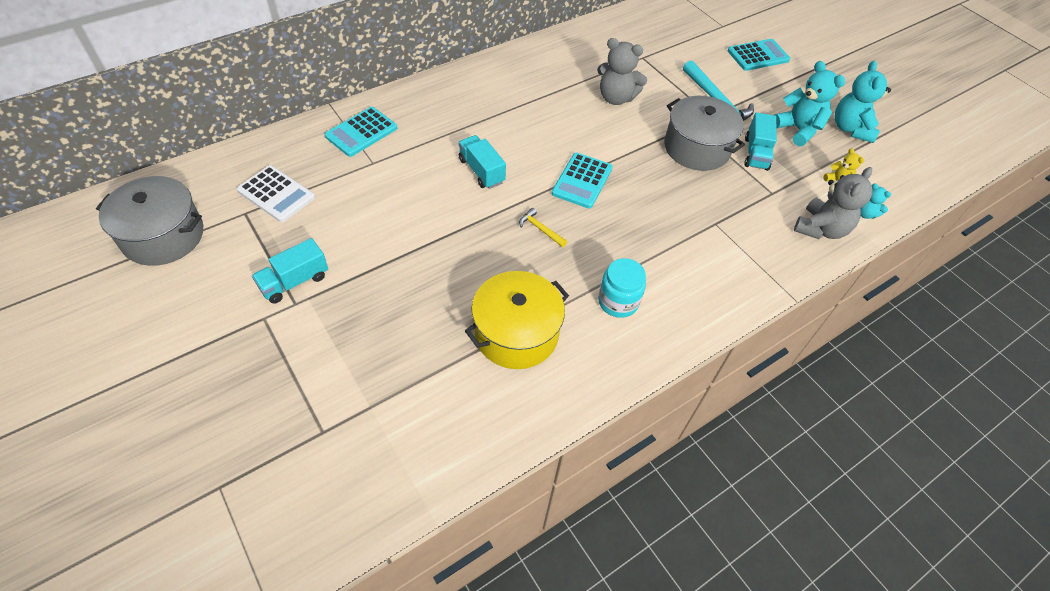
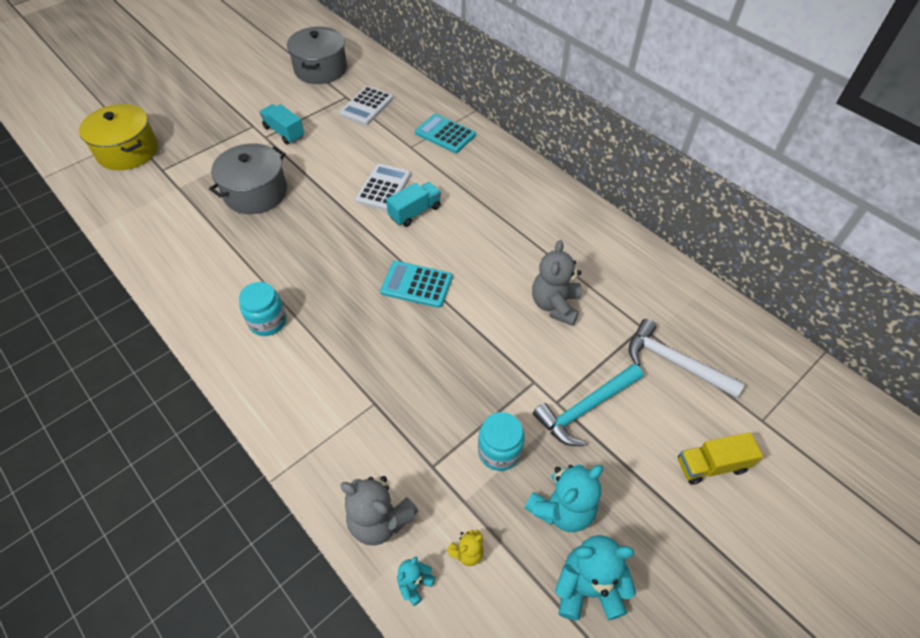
camera: 85 degrees right, 0 degrees up
(436, 192) = (383, 187): none -> white calculator
(516, 333) = (235, 256): yellow pot -> yellow pot (128, 151)
(540, 229) = (349, 259): yellow hammer -> none
(675, 50) = (674, 362): none -> white hammer
(697, 148) = (492, 386): grey pot -> grey pot (256, 192)
(756, 153) = (499, 451): turquoise truck -> turquoise jar
(758, 56) = (711, 465): turquoise calculator -> yellow truck

